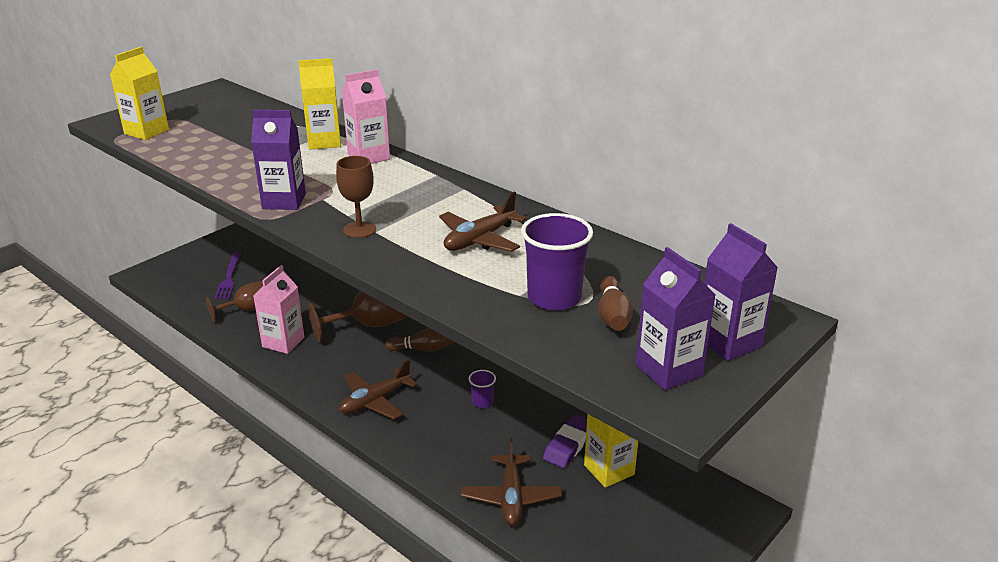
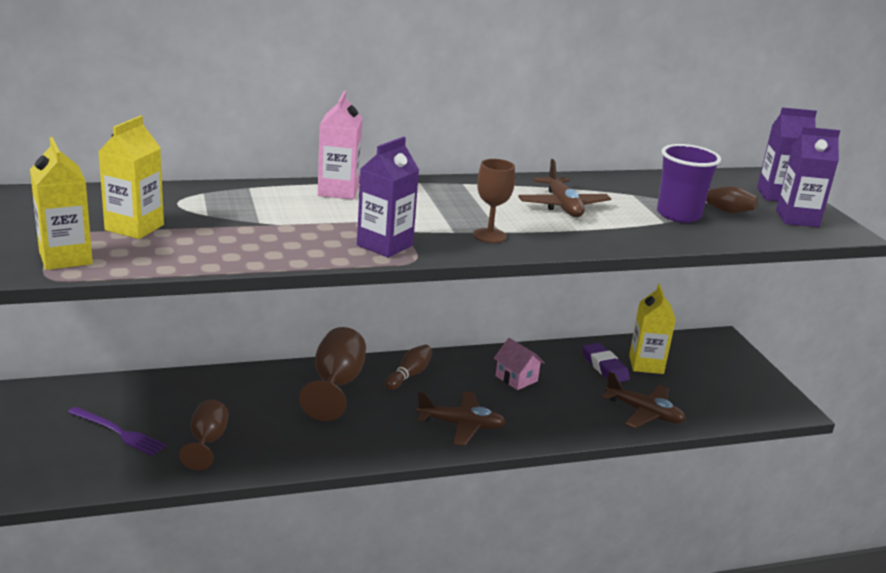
camera: 60 degrees left, 5 degrees down
(283, 342) = (302, 440): pink carton -> none
(324, 142) = (269, 195): yellow carton -> yellow carton (134, 227)
(375, 401) = (461, 425): brown plane -> brown plane turned 75 degrees counterclockwise
(482, 402) = (516, 378): purple cup -> pink house

